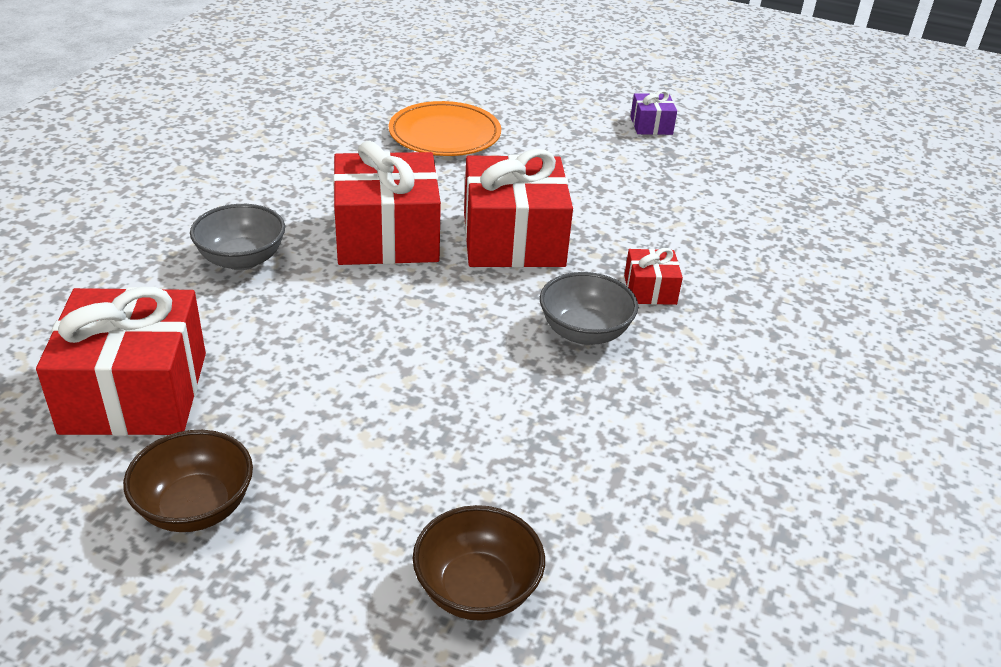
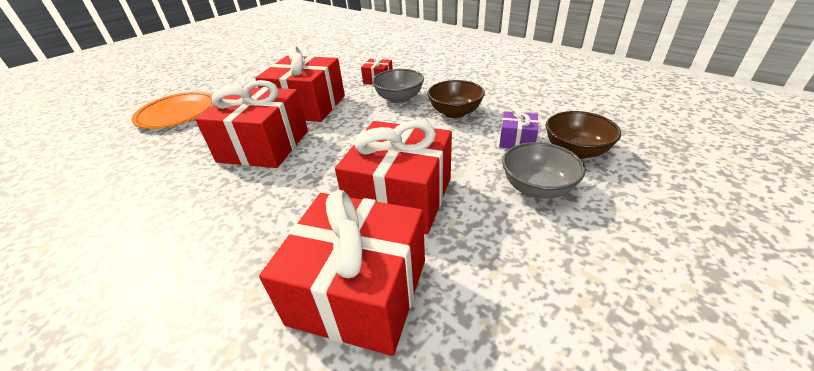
camera: 65 degrees left, 0 degrees up
(195, 507) = (504, 257): brown bowl -> brown bowl (455, 113)
(242, 259) = (228, 214): grey bowl -> grey bowl (537, 188)
(299, 391) = (400, 197): none -> red gift
(651, 125) = (249, 59): purple gift -> purple gift (517, 140)

